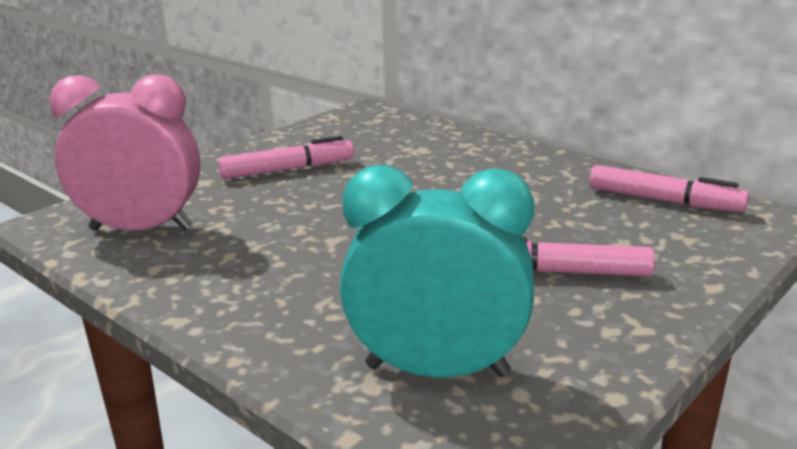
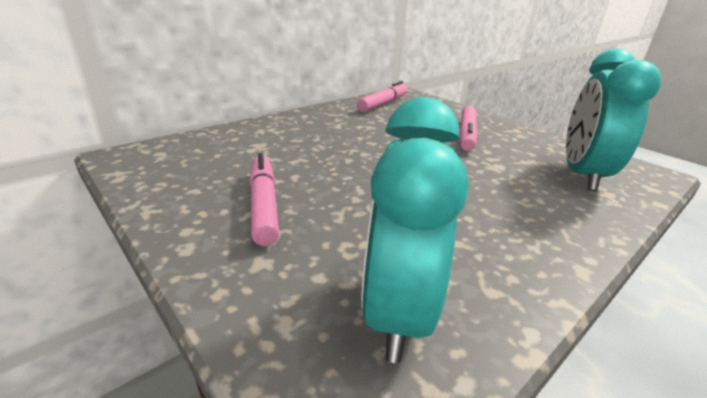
camera: 85 degrees left, 5 degrees up
(141, 229) = (397, 310): pink clock -> turquoise clock

